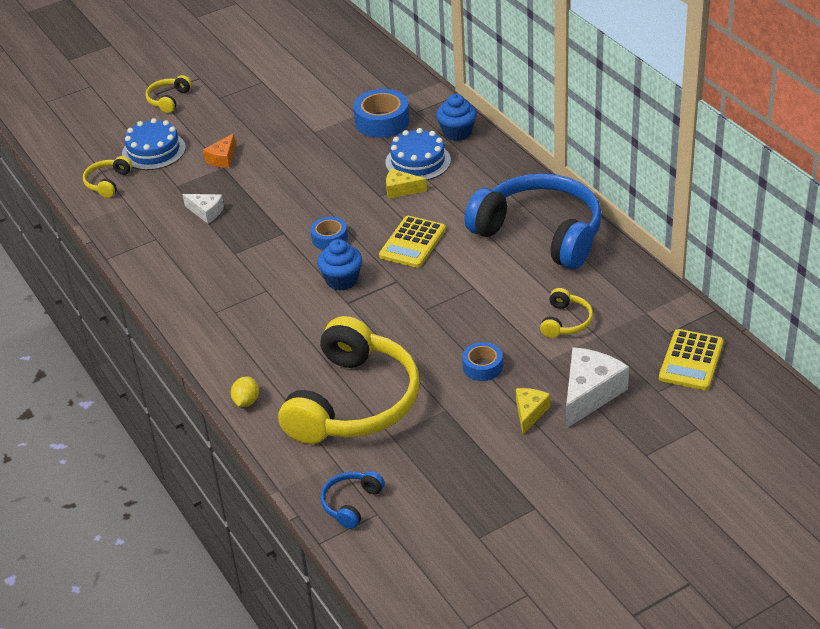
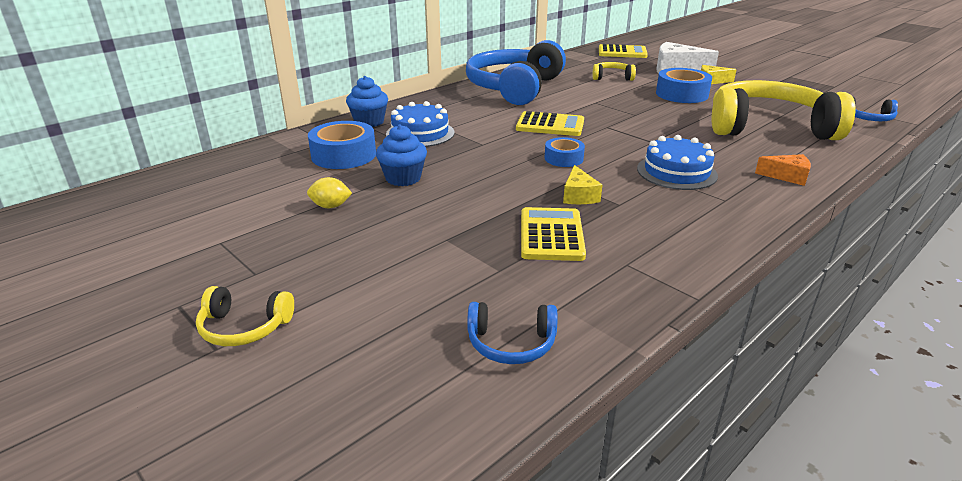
camera: 105 degrees left, 10 degrees down
(108, 183) = (511, 343): yellow headphones -> blue headphones
(153, 151) = (409, 311): blue cake -> blue cake (676, 172)
(206, 212) = (551, 235): white cheese -> yellow calculator
(222, 158) = (425, 243): orange cheese -> orange cheese (787, 176)
(246, 401) = (824, 166): yellow lemon -> yellow lemon (331, 206)
(342, 280) = (623, 146): blue cupcake -> blue cupcake (403, 178)
(401, 190) = (470, 136): yellow cheese -> yellow cheese (579, 196)
(482, 367) = (681, 94): blue tape -> blue tape, size x1.66

